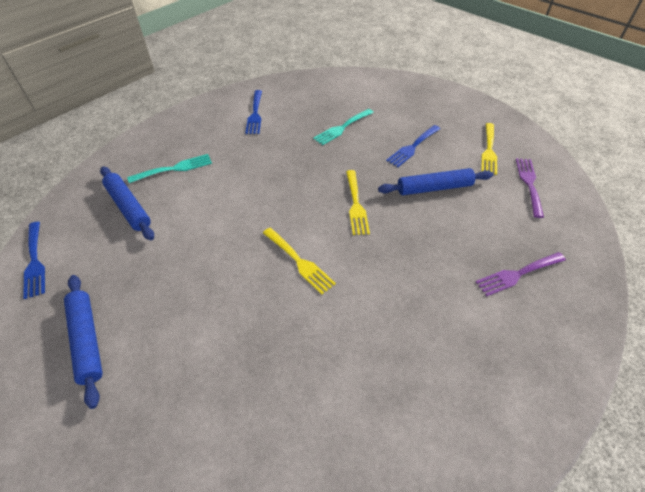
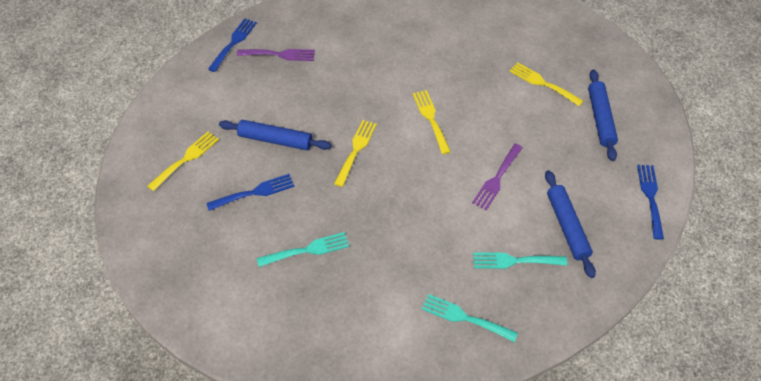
camera: 155 degrees left, 5 degrees up
(172, 366) = (542, 83): none -> yellow fork
(206, 127) = (464, 317): none -> turquoise fork
(255, 114) = (396, 317): blue fork -> blue fork (233, 43)
(529, 184) = (191, 113): purple fork -> purple fork (497, 179)

